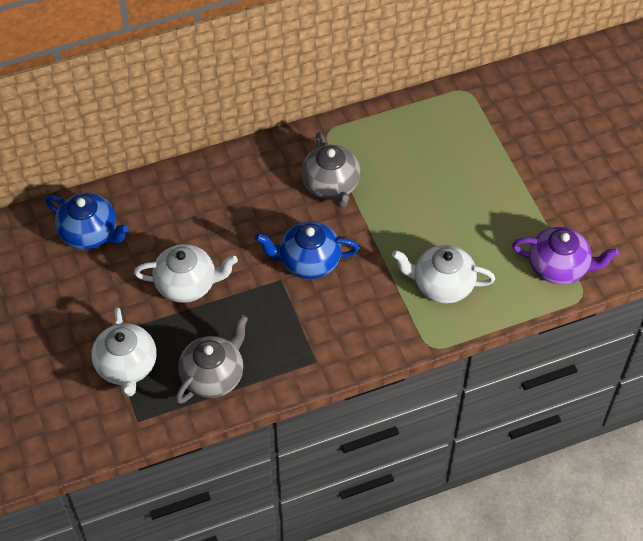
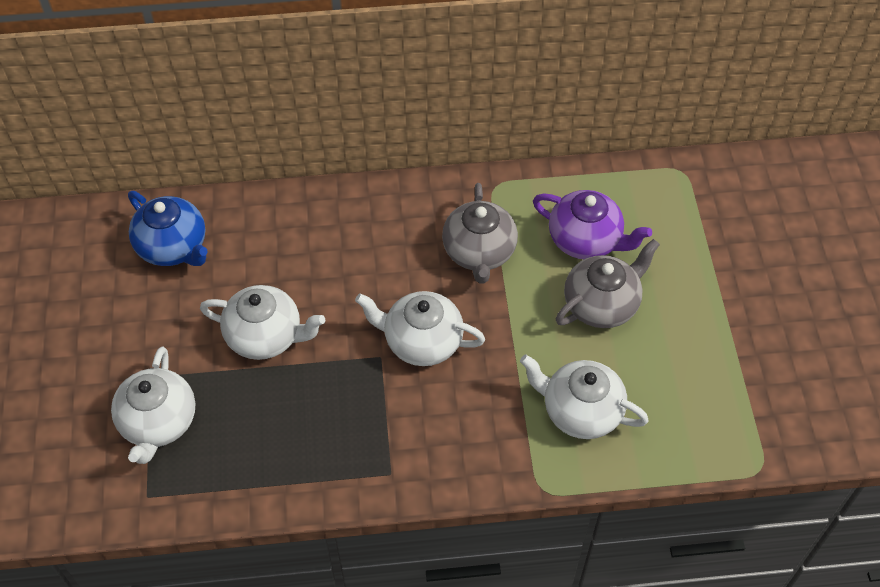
camera: 15 degrees right, 0 degrees up
(213, 376) = (258, 460): grey teapot -> grey teapot (602, 304)
(308, 261) = (421, 341): blue teapot -> white teapot
(559, 267) = (740, 423): purple teapot -> purple teapot (586, 240)

